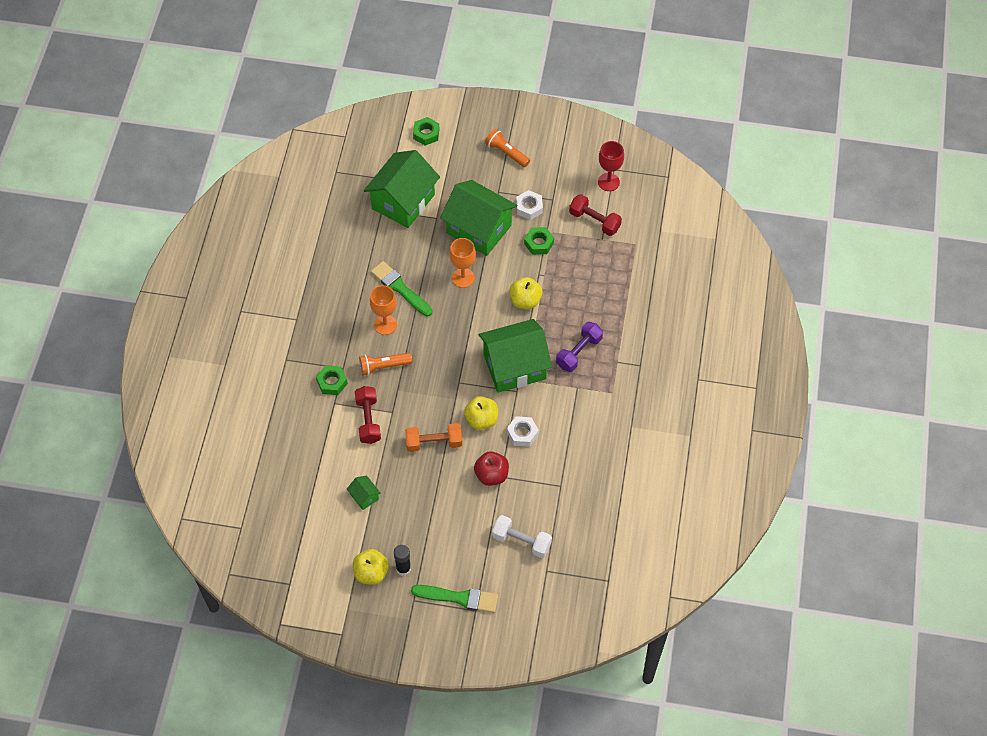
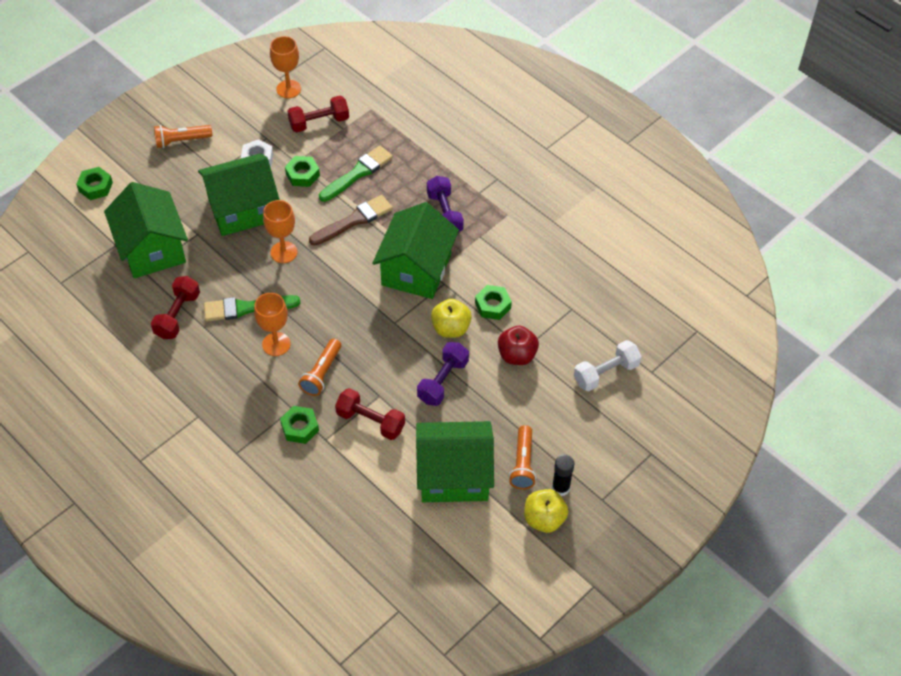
camera: 55 degrees left, 5 degrees down
(363, 253) = (177, 315): none -> red dumbbell
(364, 496) = (454, 475): green house -> green house, size x2.45
(405, 533) = (523, 463): none -> orange flashlight
(434, 442) = (443, 381): orange dumbbell -> purple dumbbell
(459, 598) = (628, 459): green brush -> green brush (358, 173)
(522, 433) = (493, 305): white nut -> green nut
(525, 301) = (354, 220): yellow apple -> brown brush
(608, 182) = (288, 89): red goblet -> orange goblet

